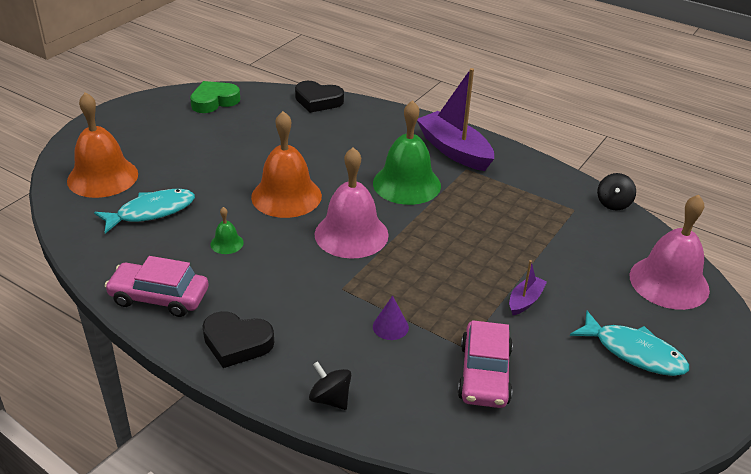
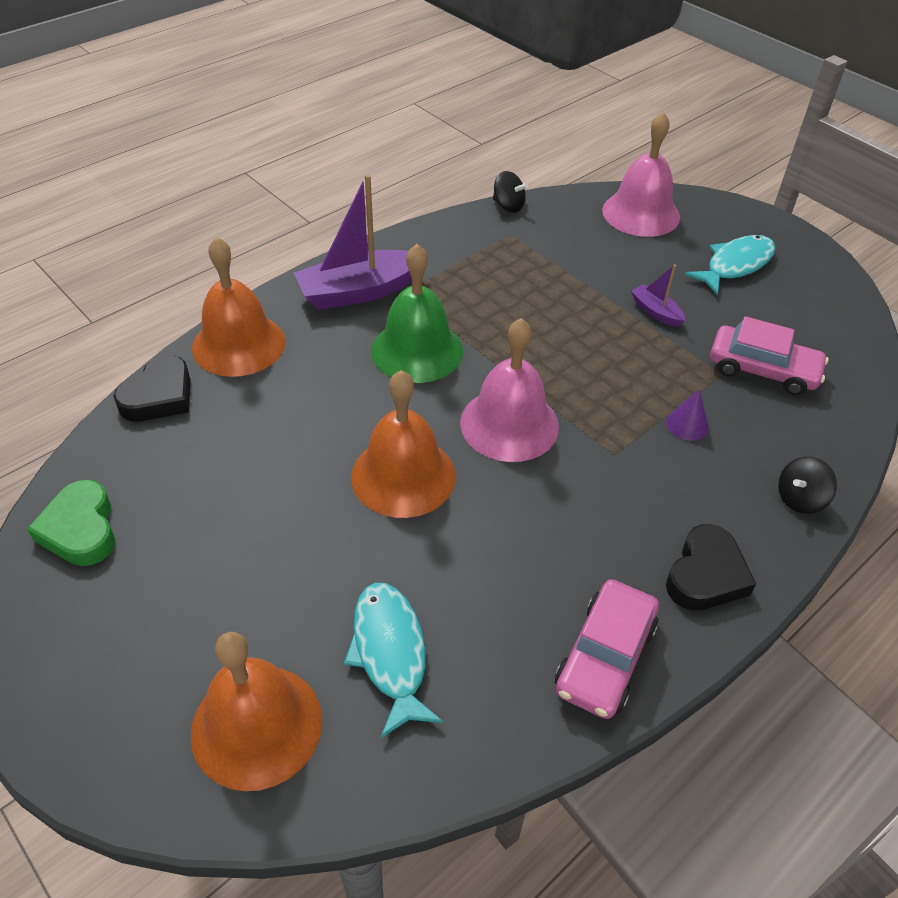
camera: 75 degrees left, 10 degrees up
(227, 243) = (497, 560): green bell -> none
(375, 116) = (238, 344): none -> orange bell

